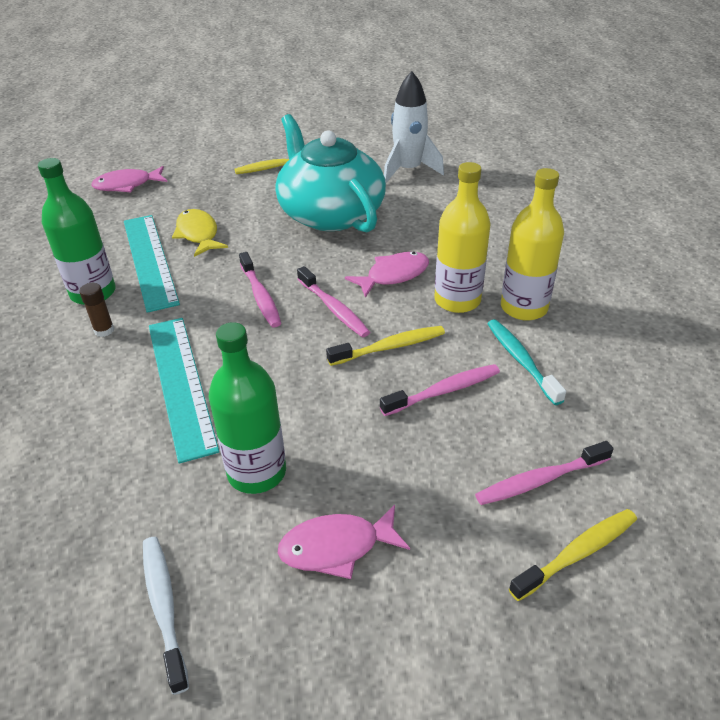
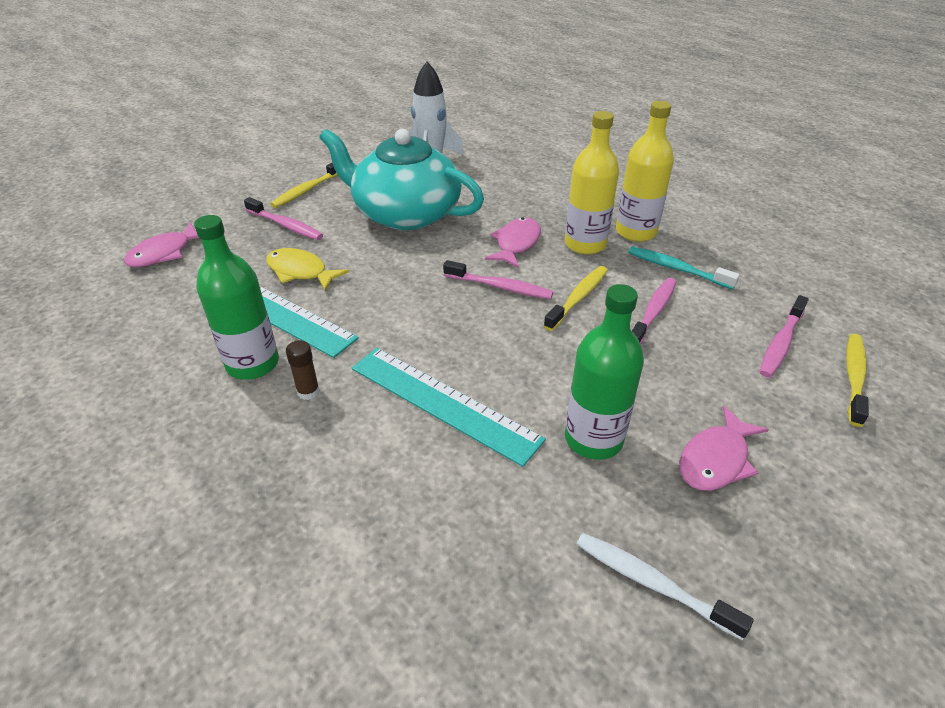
camera: 35 degrees left, 0 degrees up
(260, 296) = (426, 301): pink toothbrush -> pink toothbrush (286, 225)

